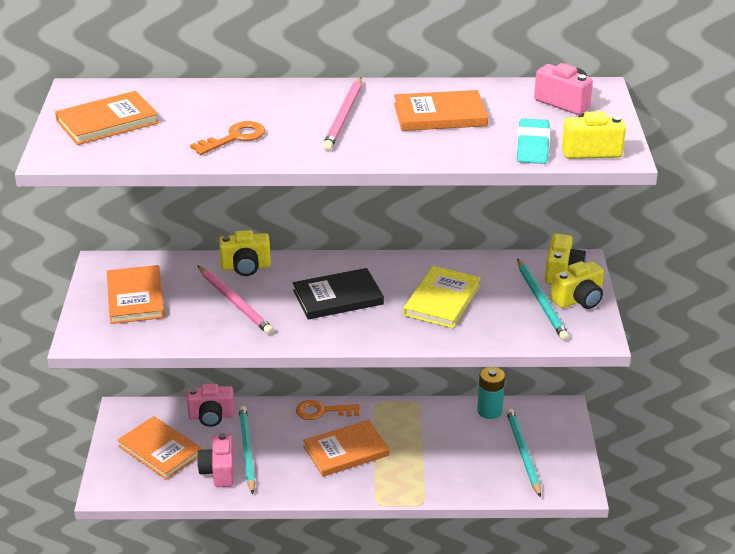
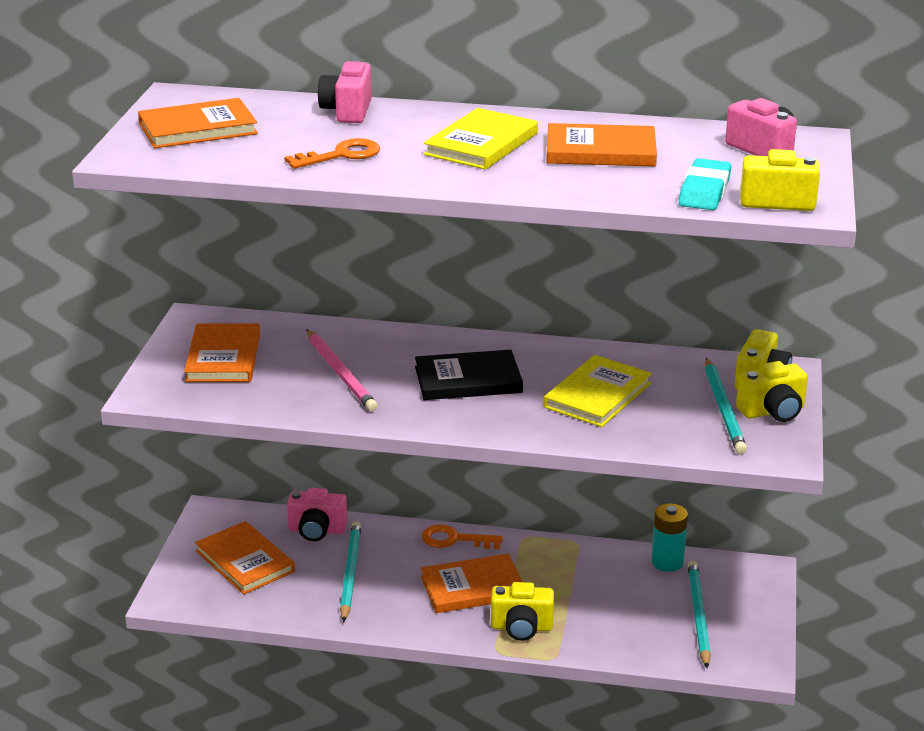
camera: 10 degrees right, 5 degrees down
(219, 471) = (310, 593): pink camera -> pink camera (347, 111)
(246, 267) = (365, 337): yellow camera -> yellow camera (521, 627)
(344, 117) = (481, 144): pink pencil -> yellow book

